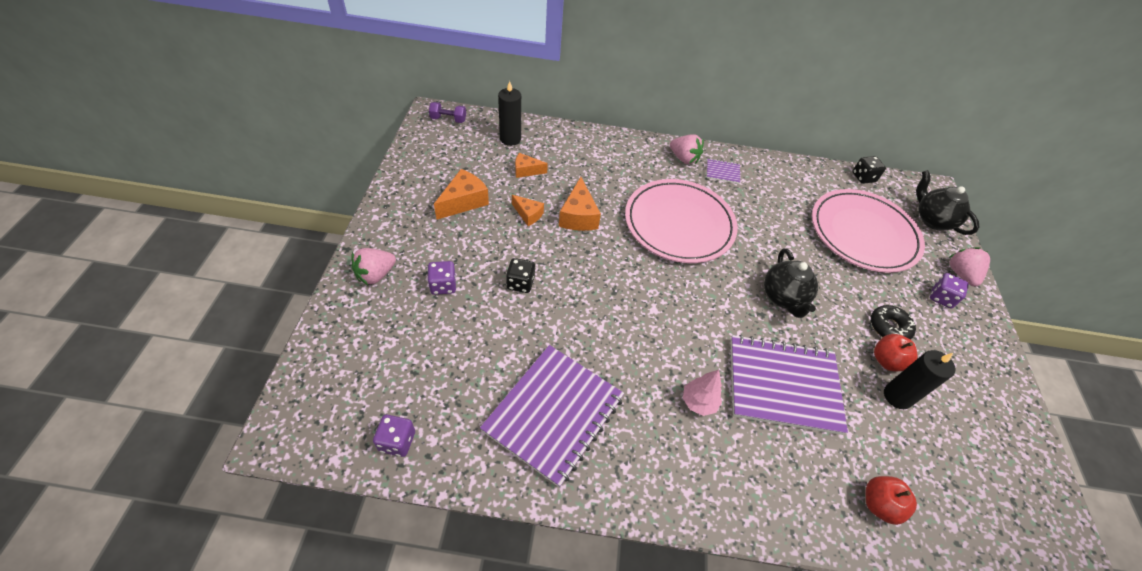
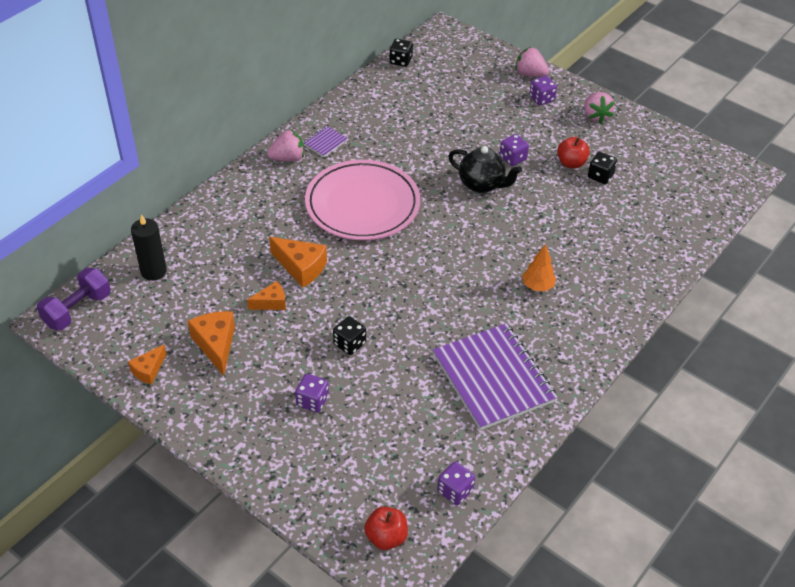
camera: 55 degrees left, 5 degrees down
(376, 275) = (262, 449): pink strawberry -> pink strawberry (595, 116)
(448, 119) = (77, 310): purple dumbbell -> purple dumbbell, size x1.59
(526, 171) = (211, 279): orange cheese -> orange cheese (148, 370)
(698, 402) = (537, 286): pink tree -> orange tree
(783, 385) = (554, 230): purple notebook -> none
(840, 308) = (512, 158): none -> purple dice
(863, 233) = (456, 100): pink plate -> none
(879, 504) = (665, 236): red apple -> red apple (386, 537)
(889, 327) = (546, 143): black donut -> none
(897, 396) = (600, 176): black candle -> black dice
(932, 220) = (472, 53): black teapot -> none

